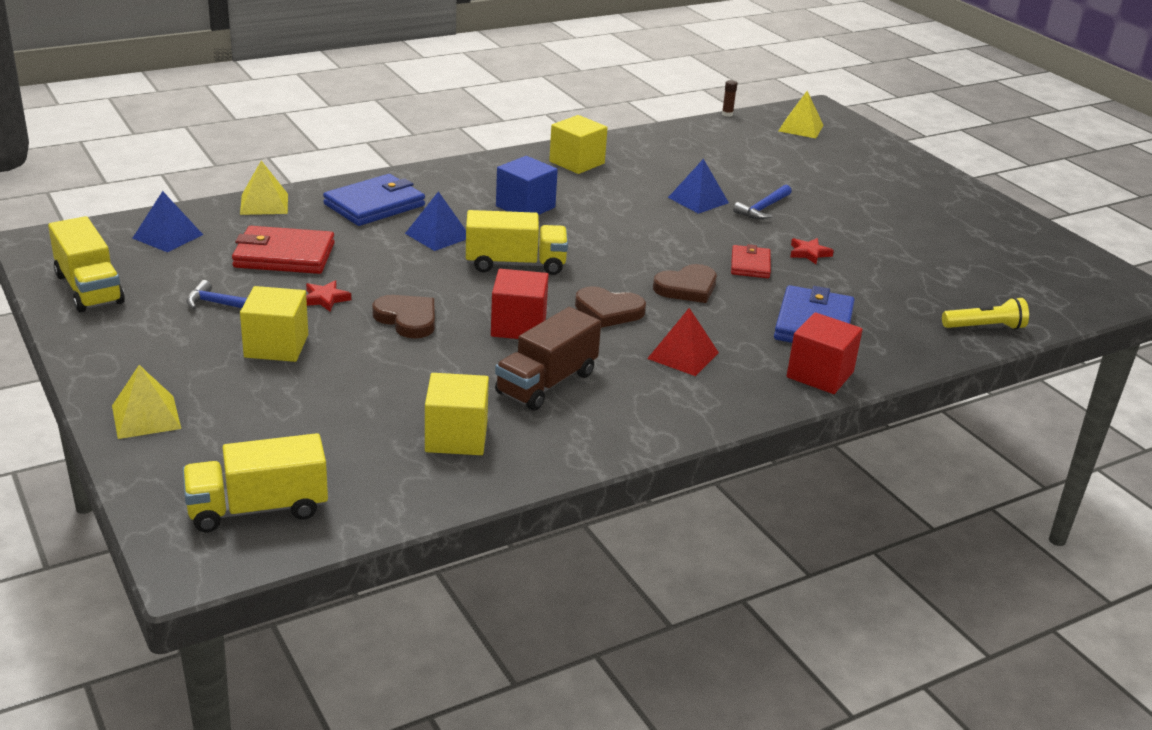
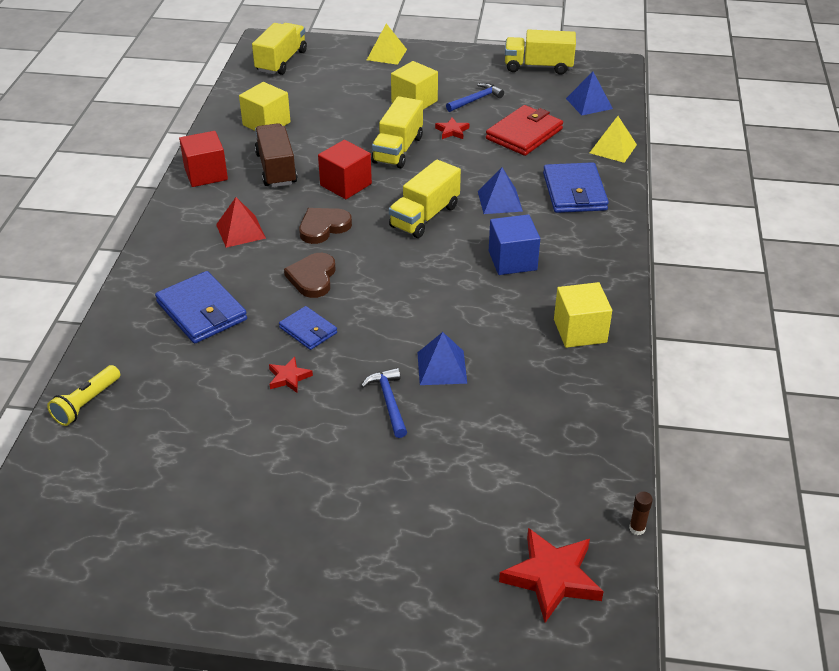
camera: 130 degrees right, 10 degrees up
(407, 319) = (398, 150): brown heart -> yellow truck
(750, 265) = (308, 330): red wallet -> blue wallet
(801, 128) = (552, 577): yellow pyramid -> red star
(820, 374) = (152, 276): red cube -> red cube (206, 174)

